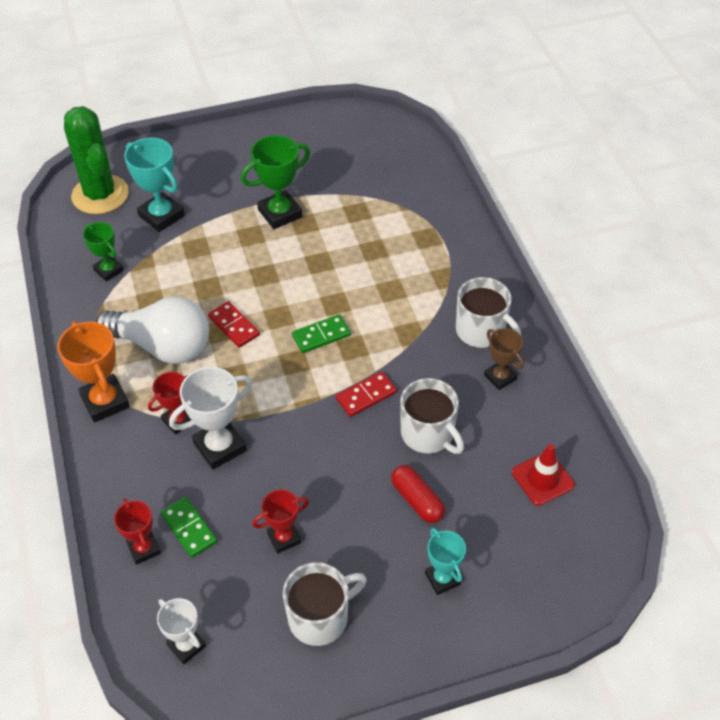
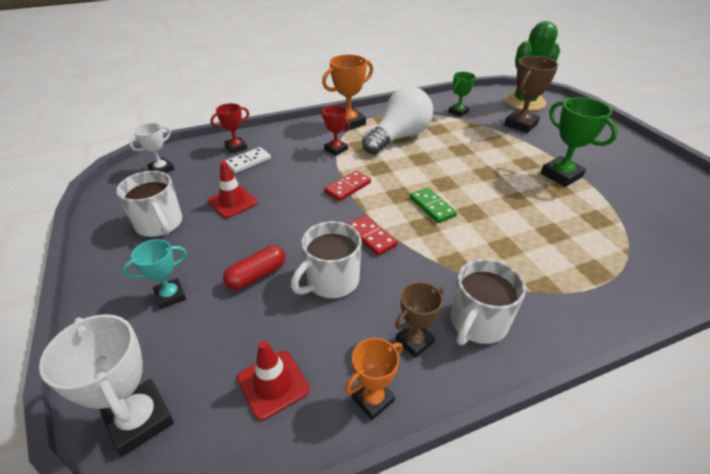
camera: 85 degrees right, 10 degrees down
(161, 216) = (520, 124): turquoise trophy -> brown trophy
(162, 346) = (399, 137): white light bulb -> white light bulb turned 150 degrees counterclockwise
(189, 528) = (248, 162): green domino -> white domino
(219, 446) = (314, 167): white trophy -> white trophy (140, 419)
(234, 326) = (427, 164): red domino -> red domino (348, 187)
(284, 538) = (232, 202): red trophy -> red traffic cone
(553, 411) = (373, 399): none -> orange trophy

